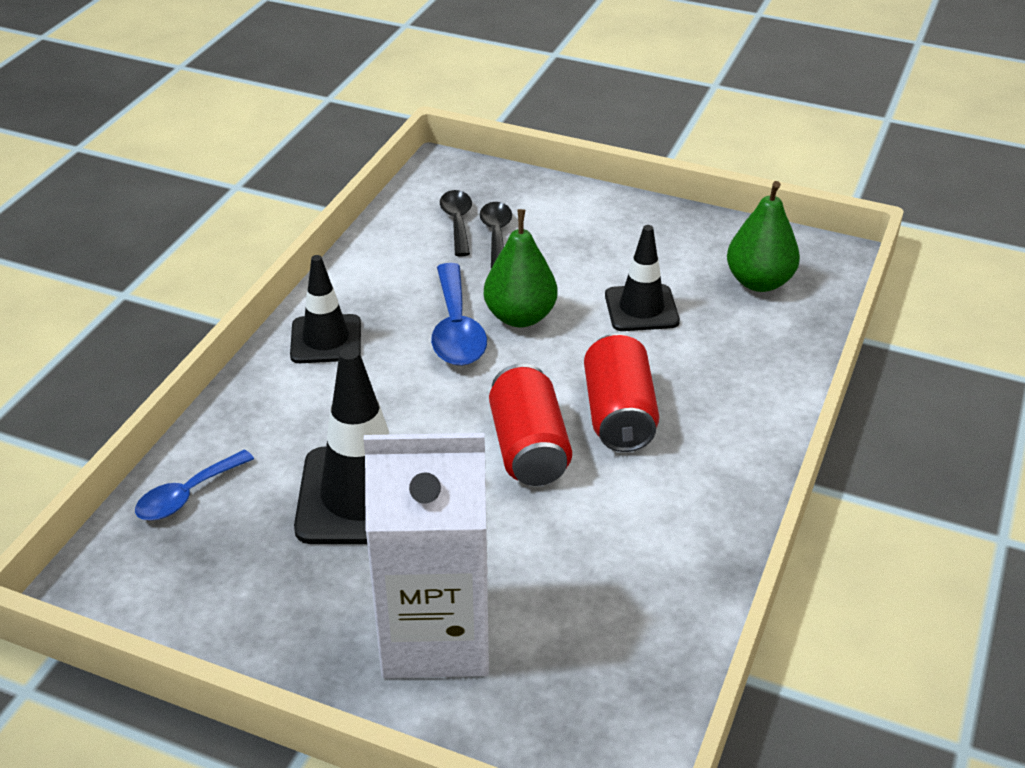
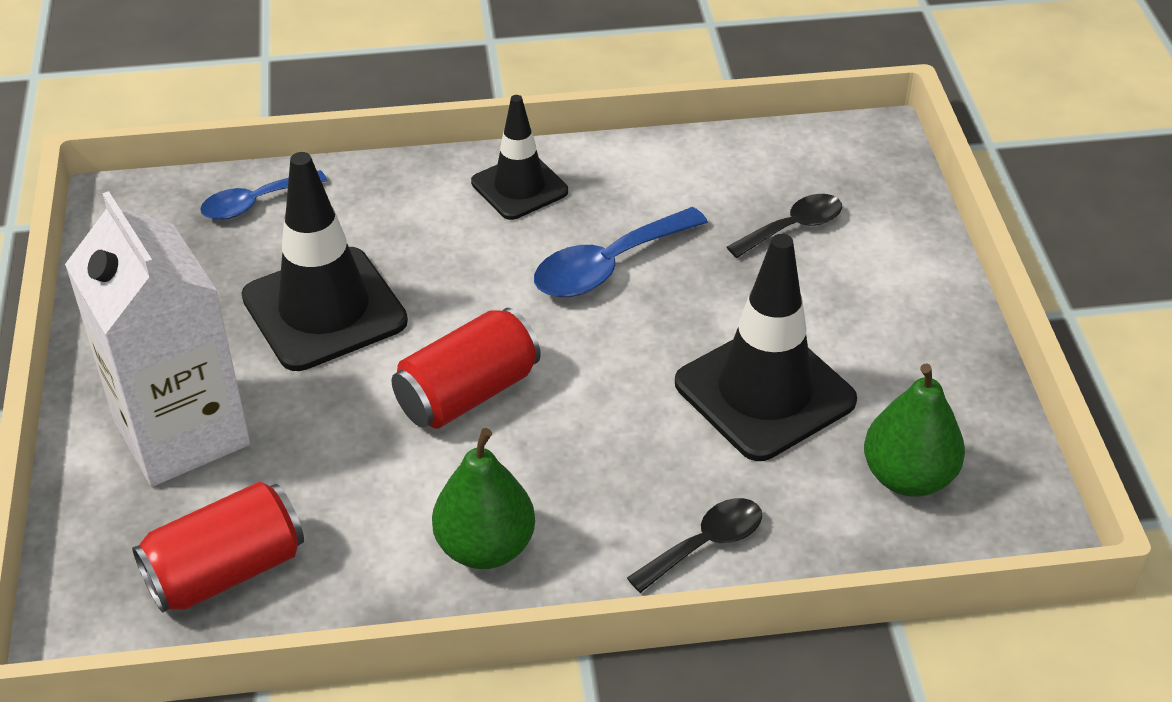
camera: 60 degrees right, 5 degrees up
(187, 495) = (255, 203): blue spoon -> blue spoon turned 45 degrees counterclockwise
(457, 222) = (787, 190): black spoon -> black spoon (705, 544)
(520, 317) = (667, 303): green pear -> green pear (485, 547)
(619, 414) = (569, 441): red can -> red can (226, 571)
(641, 308) = (764, 392): black traffic cone -> black traffic cone, size x1.63

